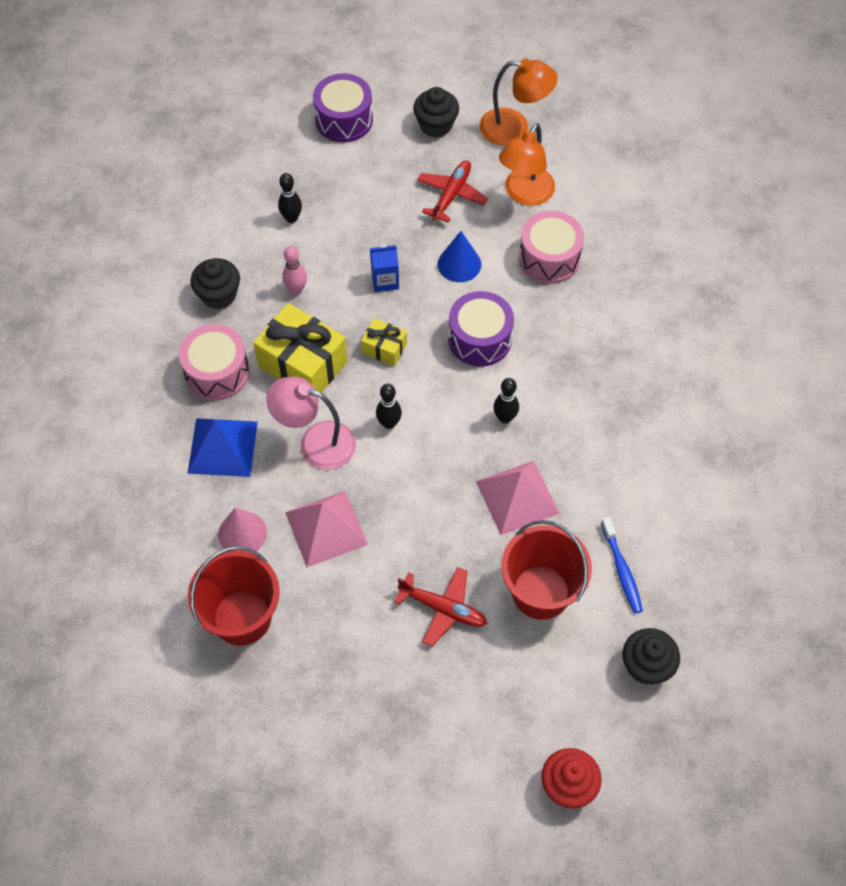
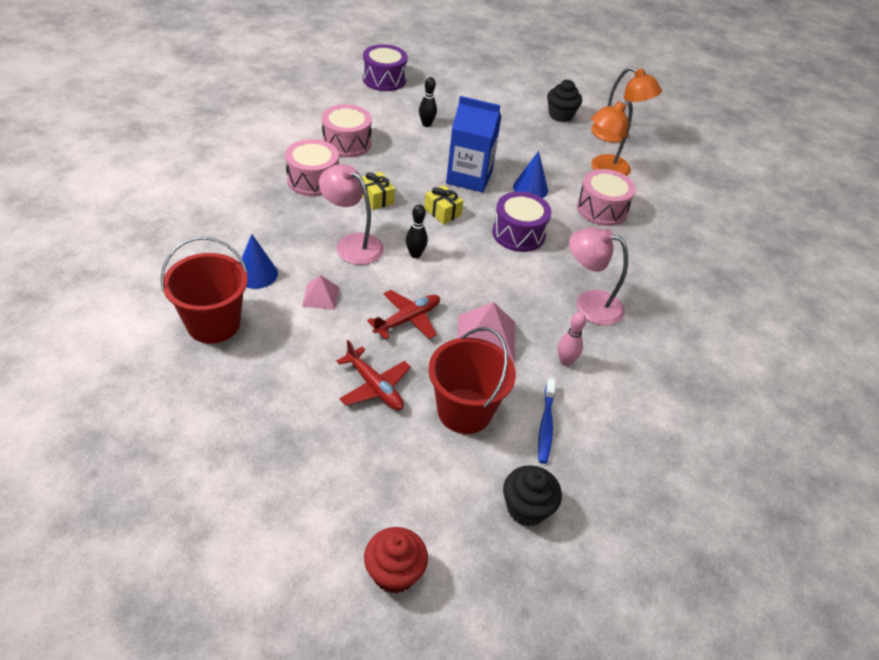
camera: 20 degrees right, 15 degrees down
(219, 295) = (346, 143): black cupcake -> pink drum
(222, 447) = (283, 220): blue pyramid -> none
(242, 533) = (256, 274): pink cone -> blue cone
(296, 289) = (402, 159): pink bowling pin -> pink bowling pin (565, 361)
(303, 364) = (376, 198): yellow gift -> yellow gift, size x0.52
(326, 528) = (320, 296): pink pyramid -> pink pyramid, size x0.58
(344, 120) = (498, 92): purple drum -> purple drum (384, 79)
(385, 280) = (469, 177): blue carton -> blue carton, size x1.94
(451, 195) = (548, 152): red plane -> red plane (407, 320)
(505, 418) = (508, 286): black bowling pin -> none
(595, 401) = (589, 304): none -> pink lamp

